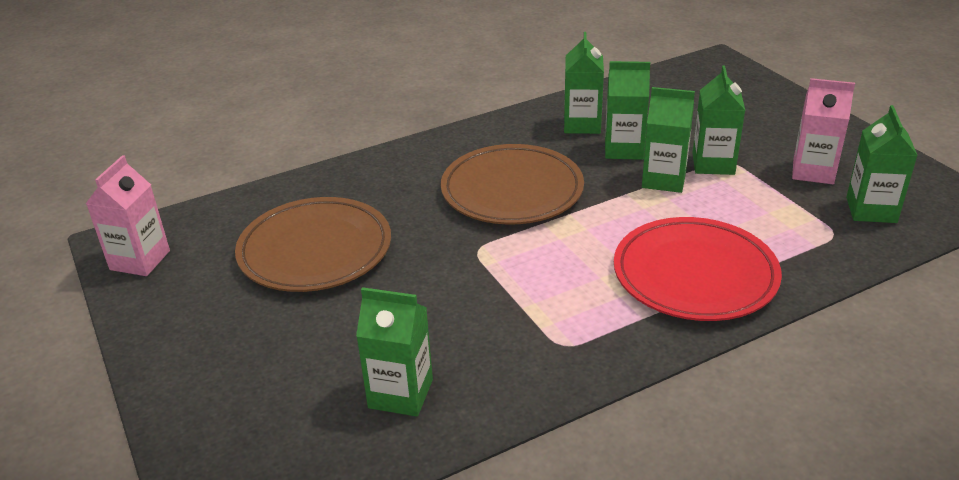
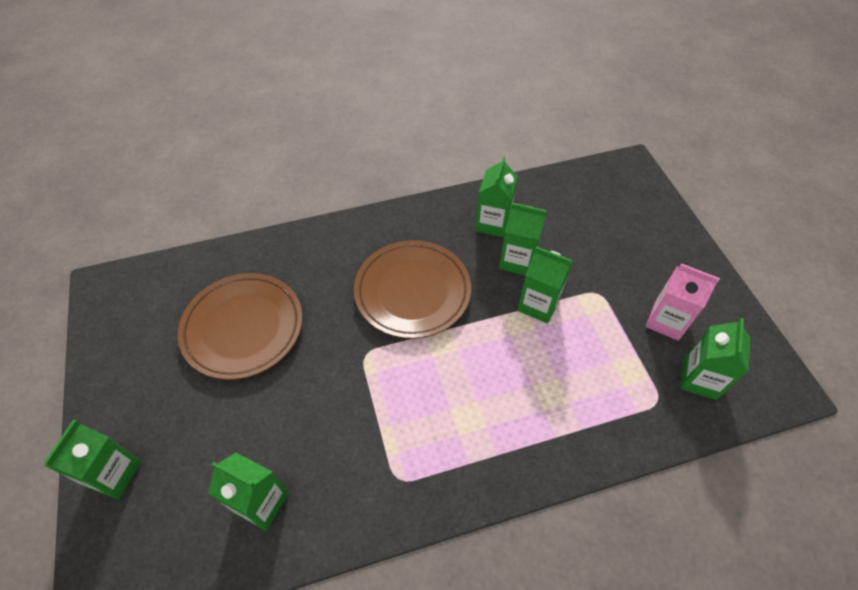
camera: 10 degrees right, 20 degrees up
(140, 260) = (114, 310): pink carton -> none
(695, 275) = (527, 423): red plate -> none
(713, 164) = (585, 294): green carton -> green carton (114, 474)

